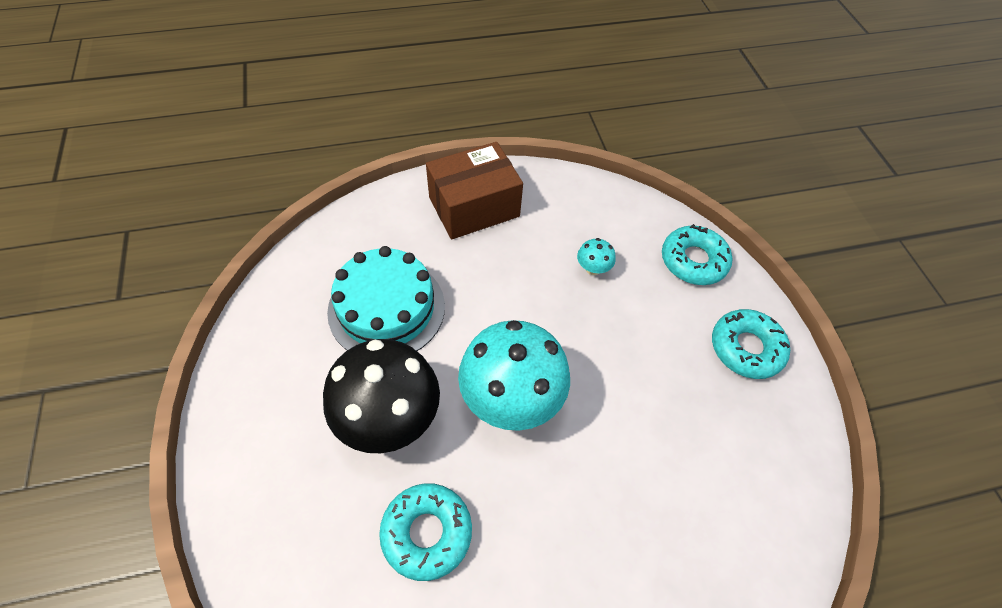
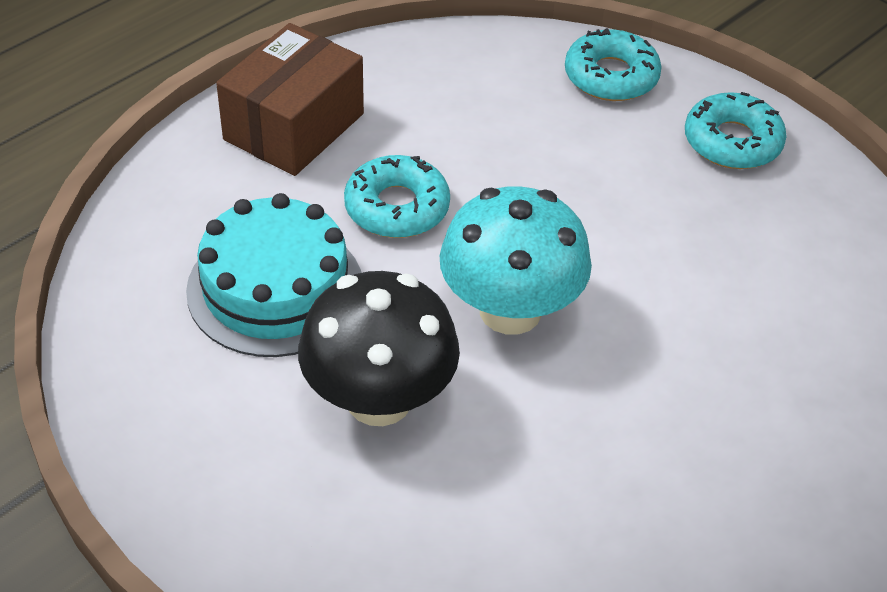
camera: 30 degrees left, 10 degrees down
(427, 533) = (521, 486): turquoise donut -> turquoise donut (397, 207)
(593, 268) = (500, 133): turquoise mushroom -> none

